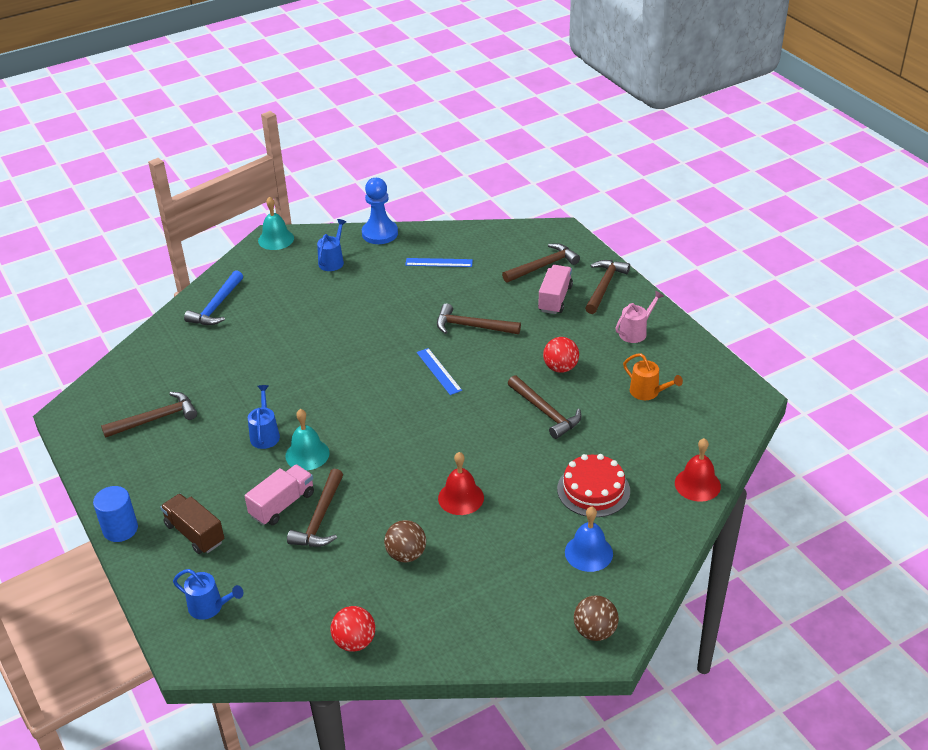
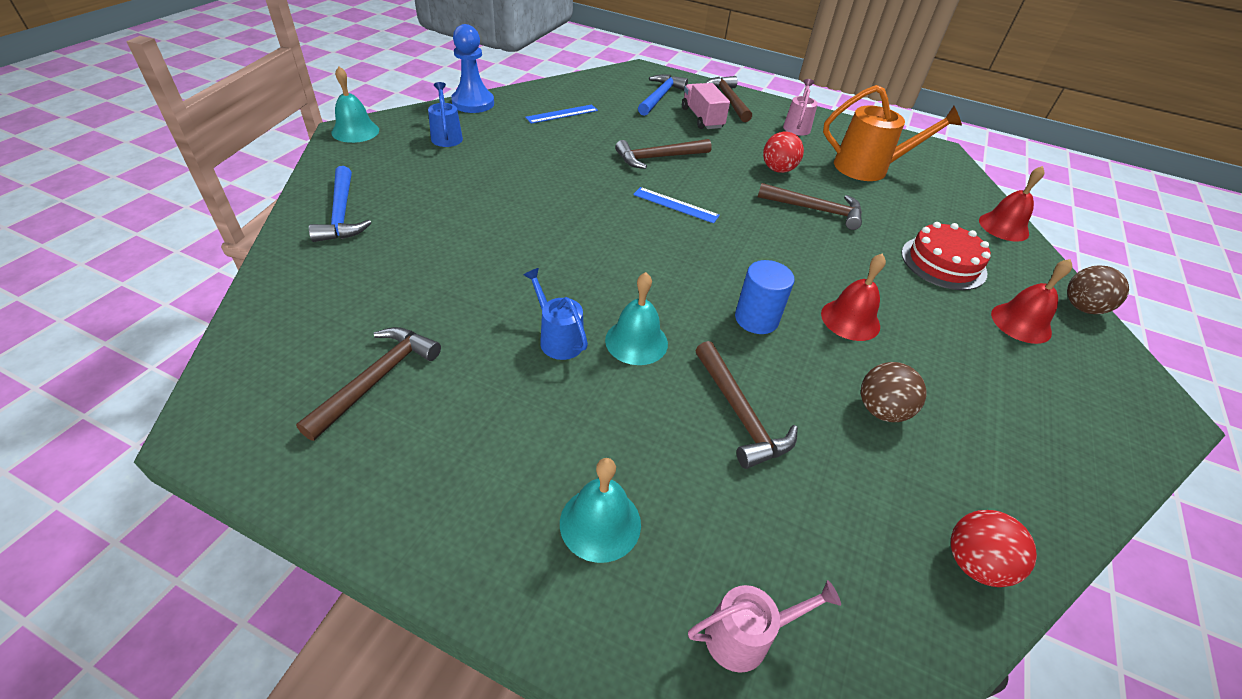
camera: 40 degrees left, 5 degrees up
(120, 529) = (471, 583): blue cylinder -> blue cylinder (756, 319)
(195, 533) = (600, 523): brown truck -> turquoise bell
(210, 607) = (746, 635): blue watering can -> pink watering can
(282, 505) = (676, 418): pink truck -> none
(543, 266) = (660, 97): brown hammer -> blue hammer
(588, 552) = (1021, 323): blue bell -> red bell
(595, 631) = (1136, 400): brown ball -> brown ball (1082, 307)
(648, 392) = (868, 168): orange watering can -> orange watering can, size x1.76

